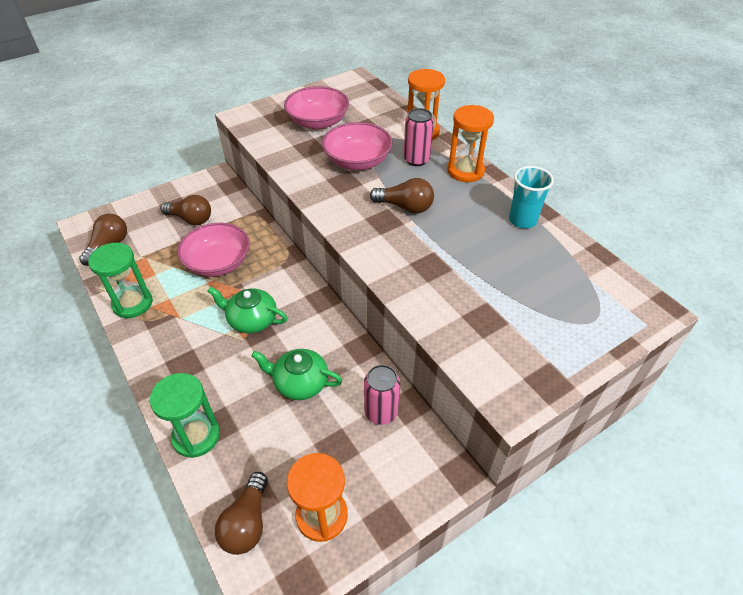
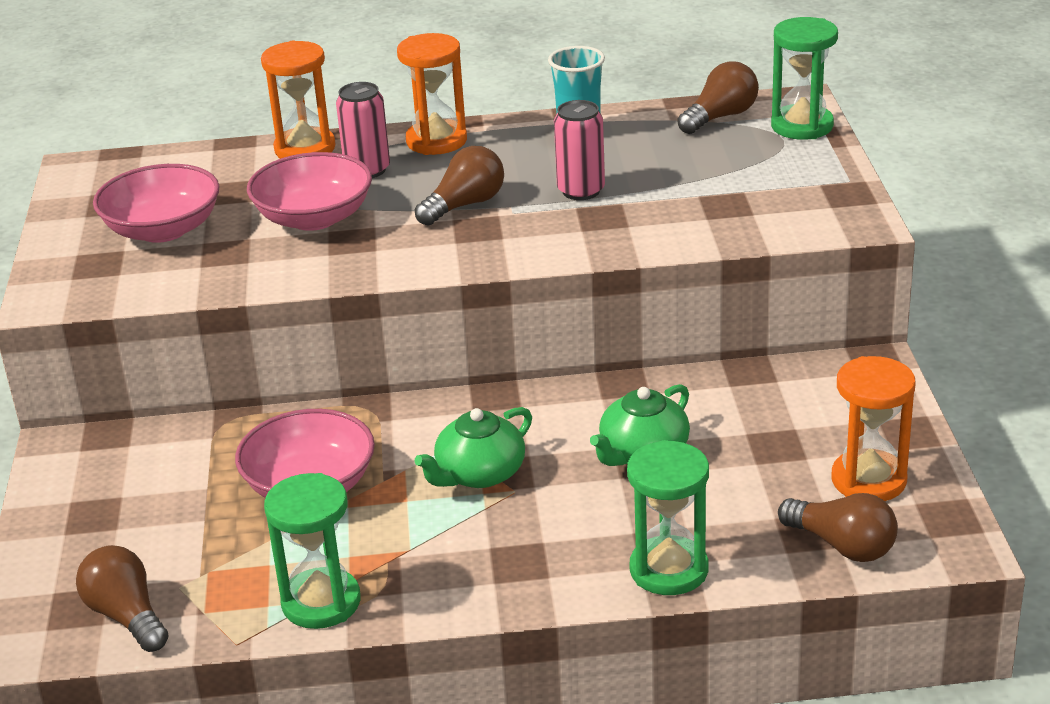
camera: 60 degrees left, 15 degrees down
(191, 219) = (155, 499): brown light bulb -> brown light bulb (720, 117)
(381, 412) = (744, 394): pink can -> pink can (581, 191)
(622, 324) = (802, 126): none -> green hourglass

